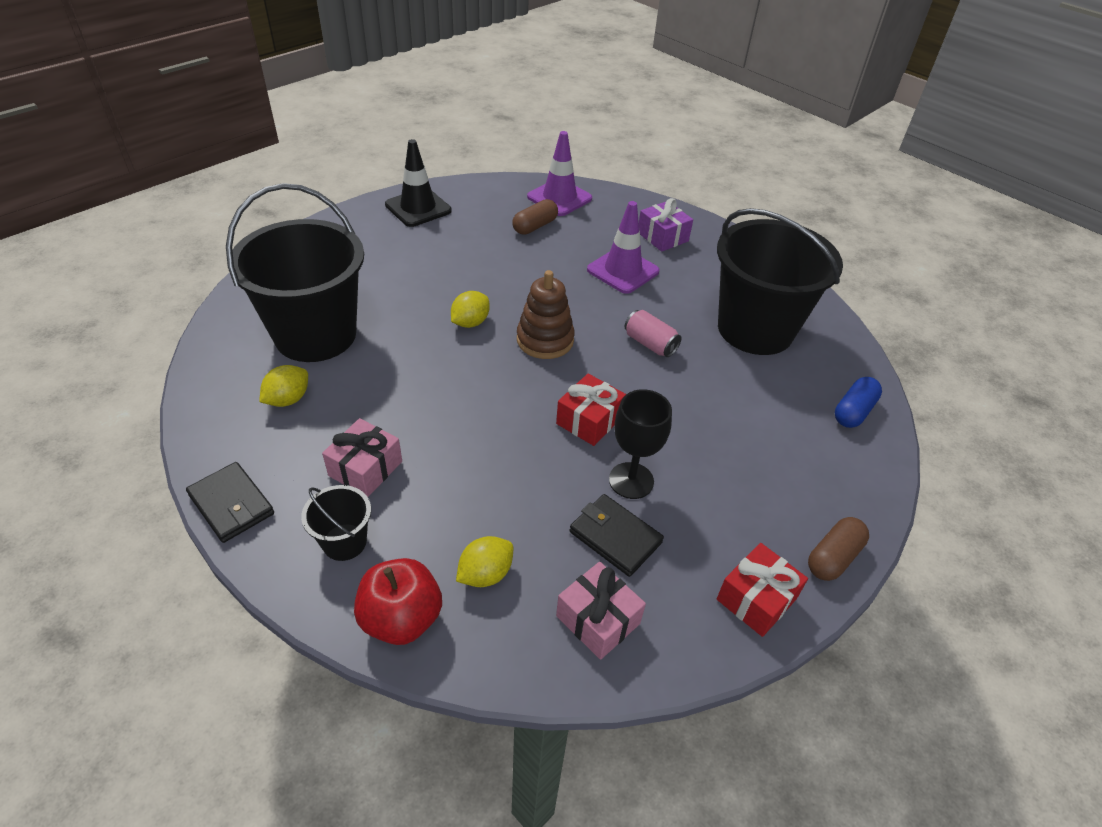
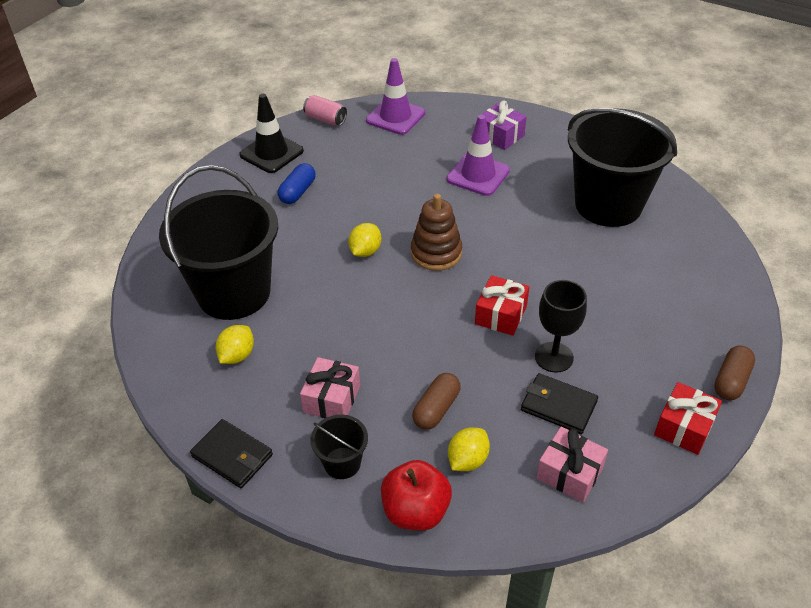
camera: 10 degrees left, 0 degrees up
(535, 226) = (384, 149): brown capsule -> brown capsule (436, 409)
(650, 344) = (526, 237): pink can -> pink can (325, 119)
(853, 411) = (710, 258): blue capsule -> blue capsule (298, 192)

